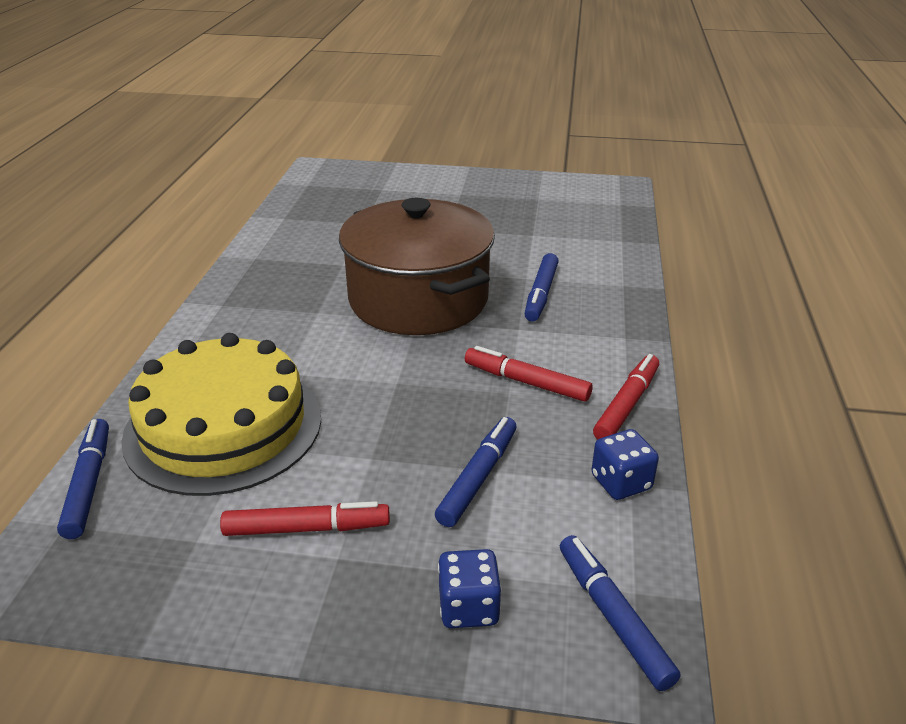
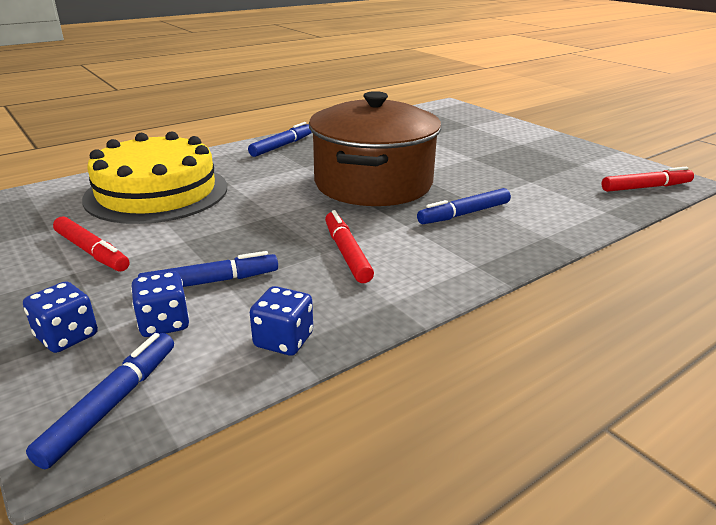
camera: 45 degrees right, 5 degrees down
(89, 484) = (67, 186): blue marker -> blue marker (282, 146)
(518, 536) = (164, 323): none -> blue dice
(627, 405) = (388, 302): red marker -> red marker (645, 187)

